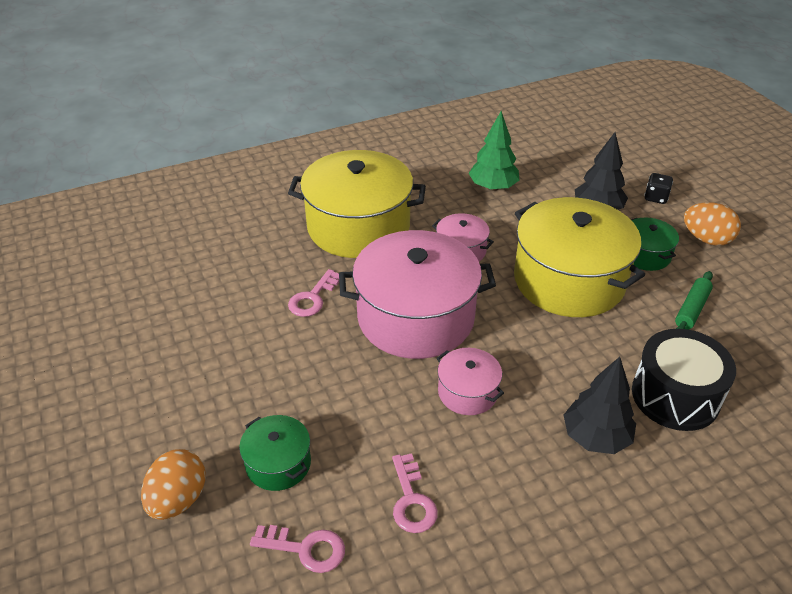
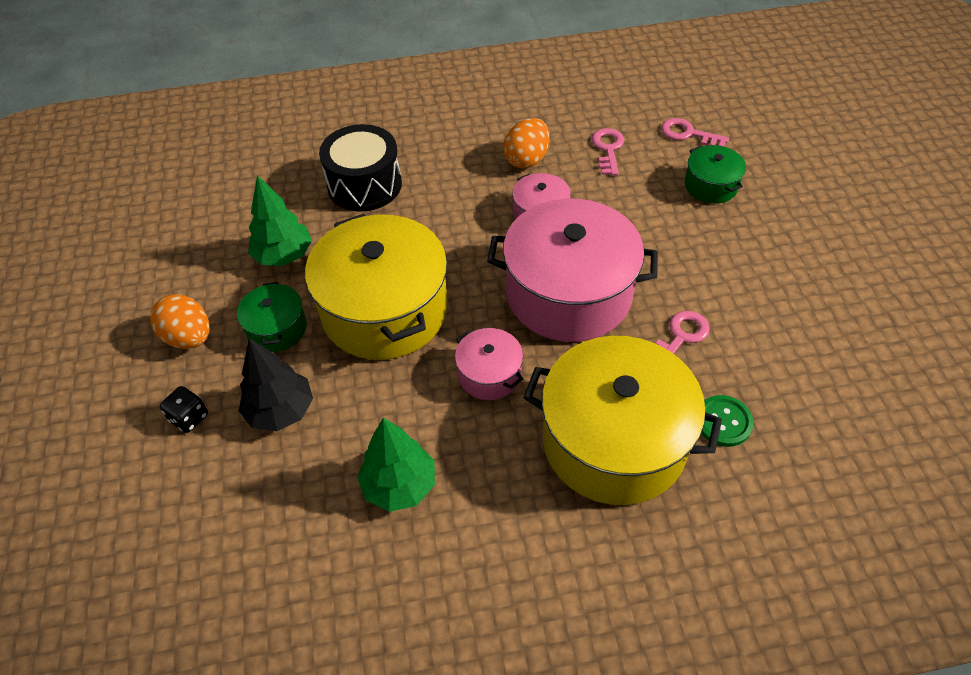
camera: 165 degrees left, 10 degrees up
(178, 499) = (788, 174): orange egg -> orange egg (526, 159)
(280, 248) = (723, 422): none -> green button
(595, 438) = (450, 166): black tree -> none
(691, 309) = (284, 256): green rolling pin -> green tree

